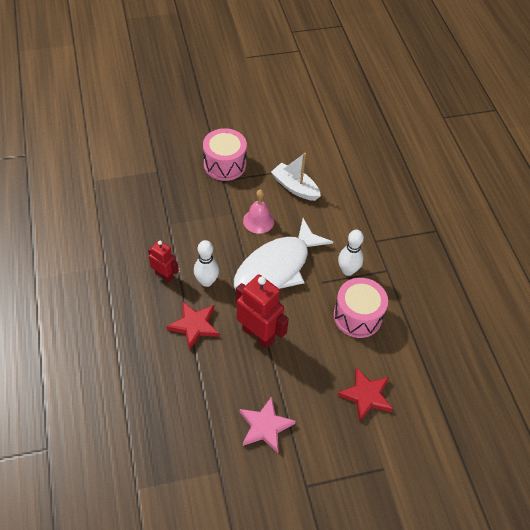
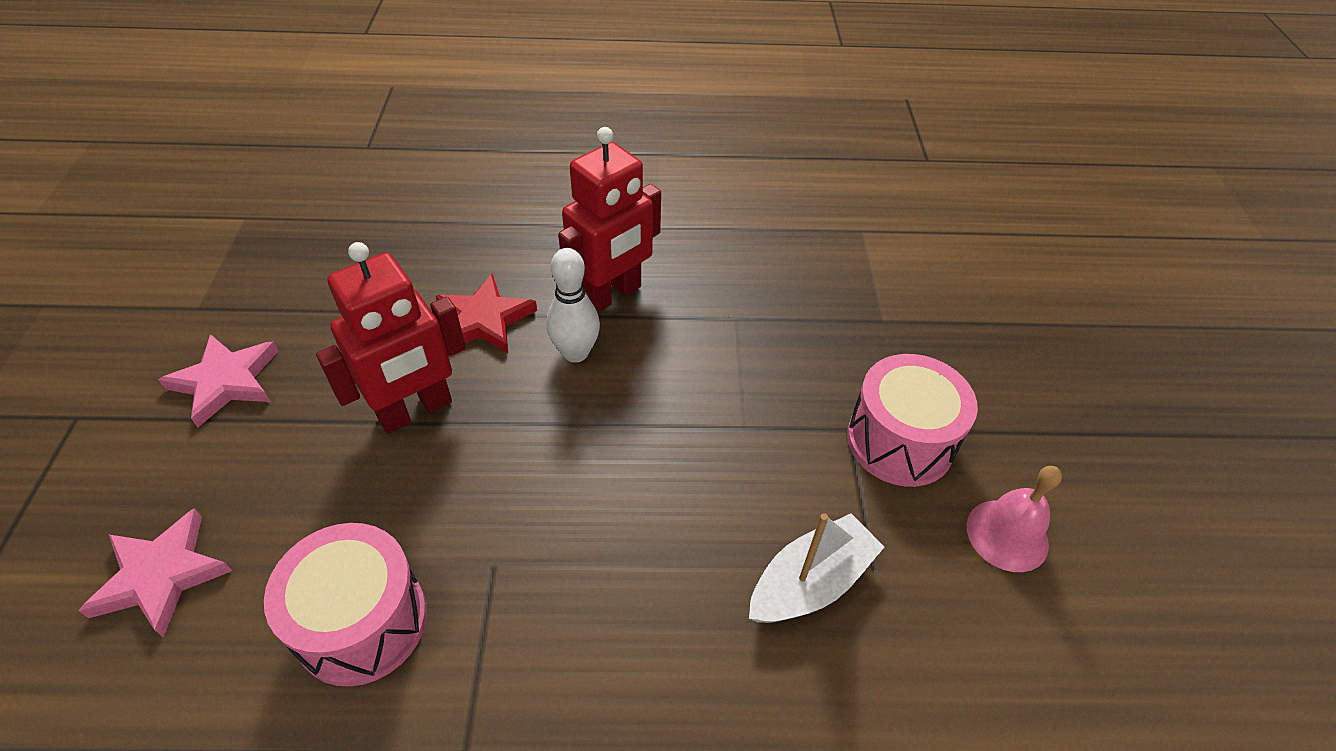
camera: 105 degrees right, 5 degrees down
(164, 275) = (611, 295): red robot -> red robot, size x1.70
(258, 221) = (712, 474): pink bell -> pink bell (1007, 535)
(276, 268) = (567, 479): white fish -> none
(348, 270) = (502, 640): white bowling pin -> none
(366, 395) = (161, 575): red star -> pink star

